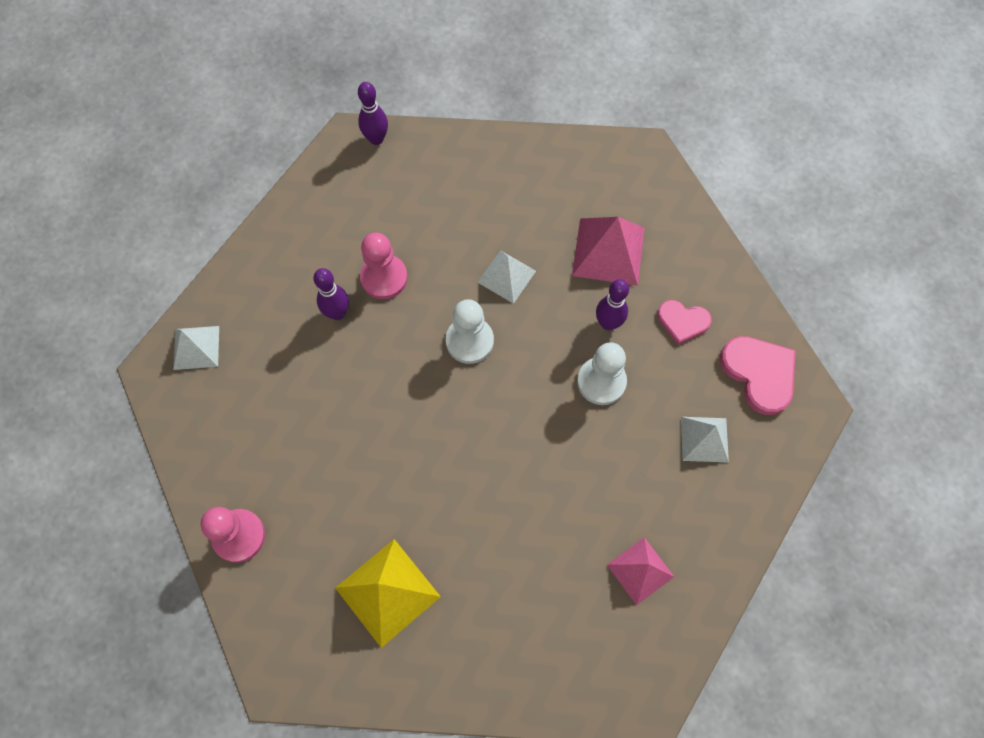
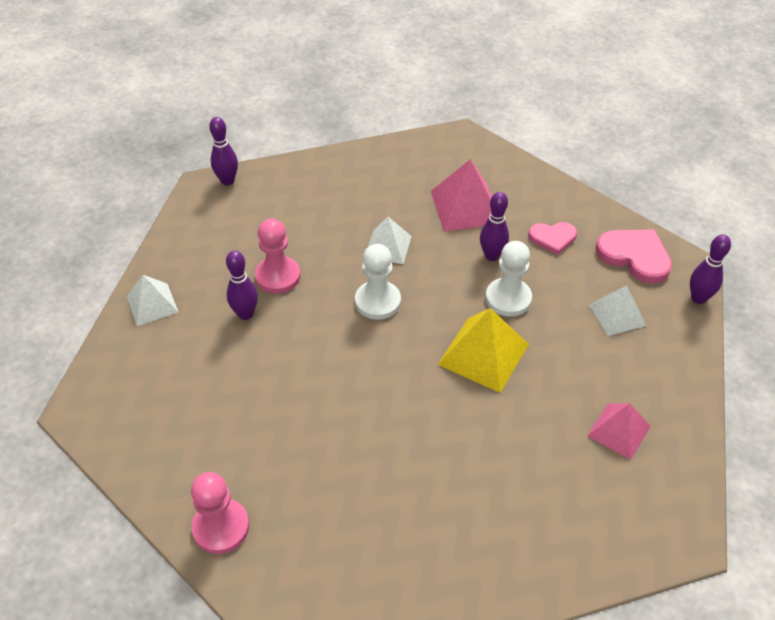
camera: 20 degrees left, 20 degrees down
(196, 347) = (116, 379): white pyramid -> white pyramid (152, 304)
(387, 592) = (394, 527): yellow pyramid -> yellow pyramid (483, 354)
(800, 448) = (698, 298): none -> purple bowling pin

